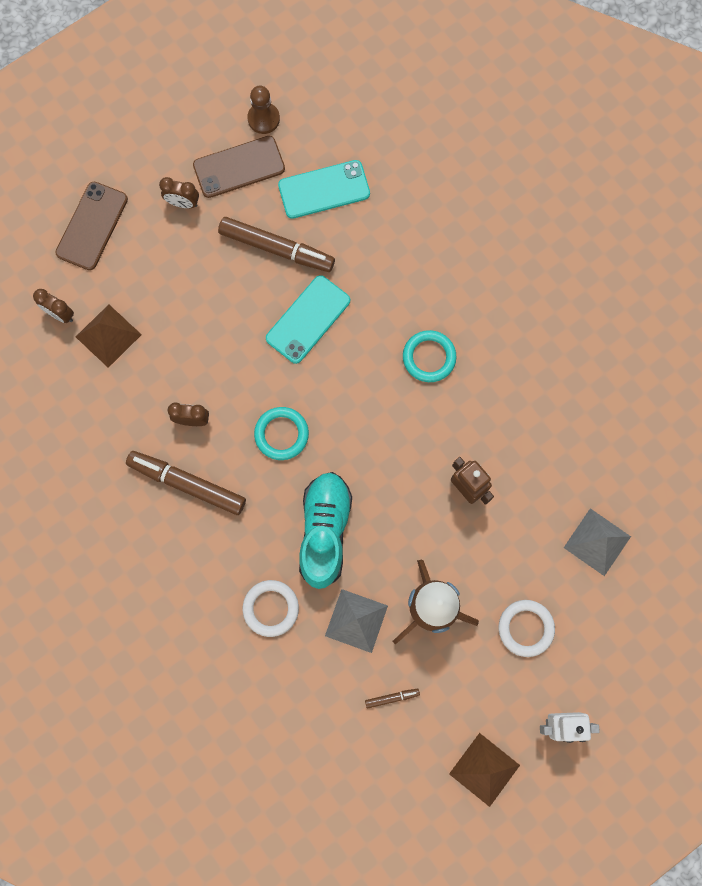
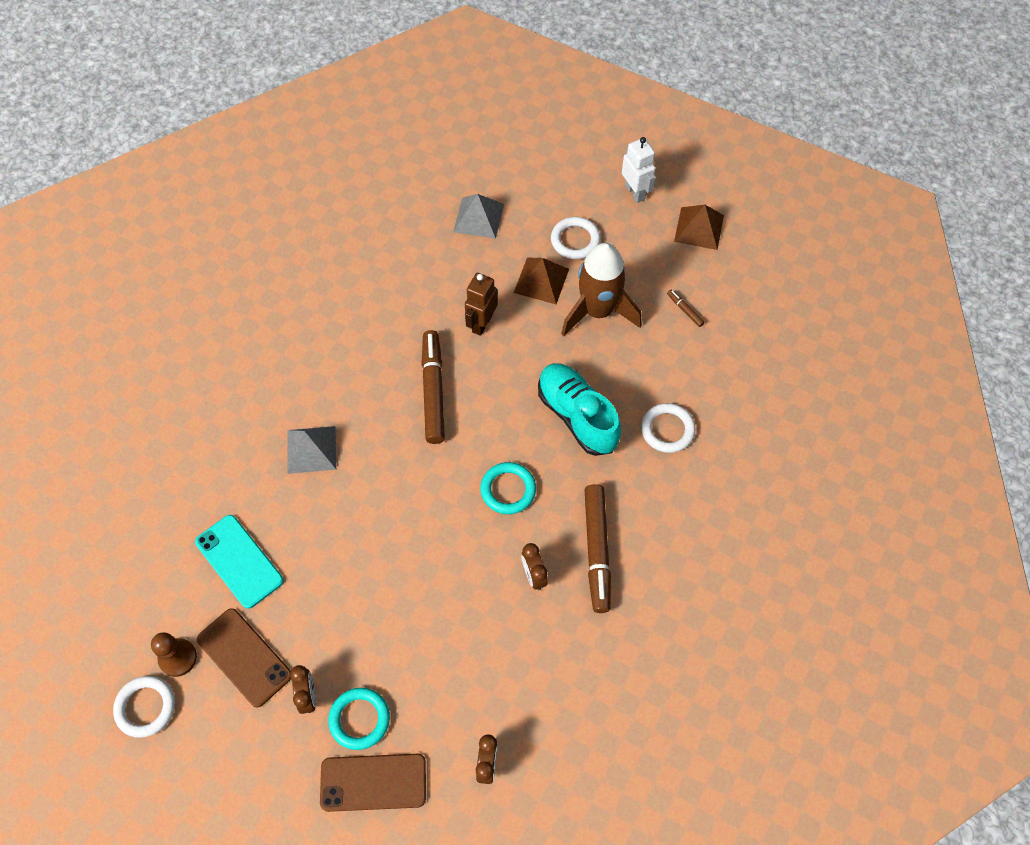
camera: 115 degrees left, 15 degrees down
(108, 335) = (487, 700): brown pyramid -> brown pyramid (541, 280)
(235, 85) = (146, 707): none -> white ring
(276, 248) = (321, 579): brown marker -> brown marker (433, 391)
(308, 319) = (384, 516): turquoise phone -> none
(325, 531) = (577, 416): turquoise shoe -> turquoise shoe turned 75 degrees clockwise
(356, 620) = (639, 360): grey pyramid -> grey pyramid (311, 449)
(429, 357) = (376, 398): turquoise ring -> turquoise ring (359, 719)

